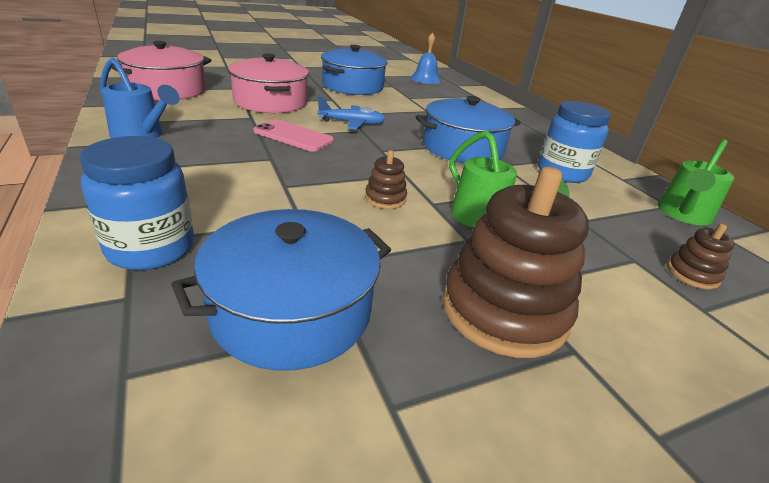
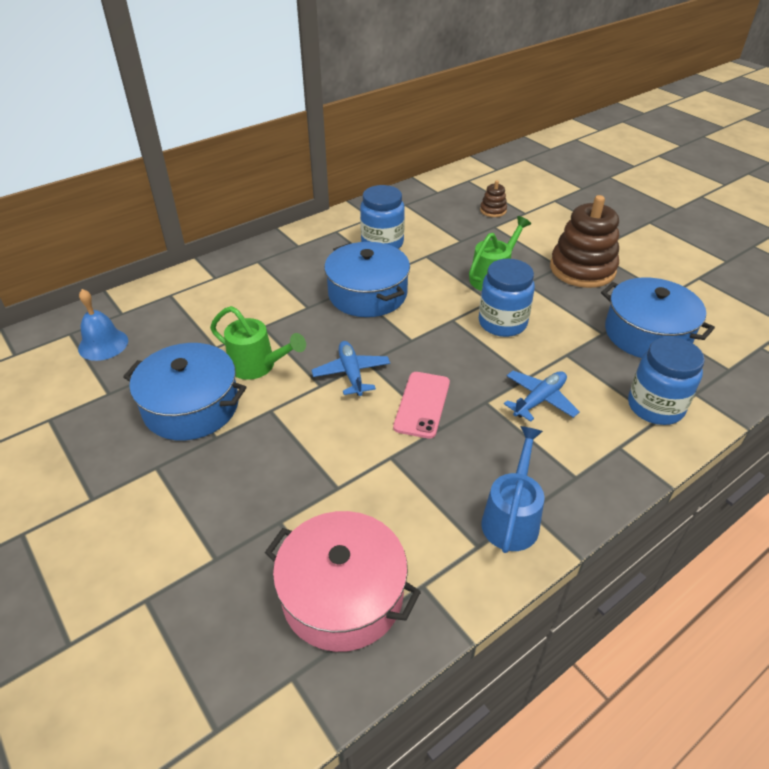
camera: 100 degrees left, 10 degrees up
(246, 181) = (539, 400): none -> blue plane
(270, 102) = (321, 462): pink pot -> none
(385, 198) = (502, 323): brown stacking toy -> blue jar
(682, 215) = (416, 202): green watering can -> green watering can (258, 366)

